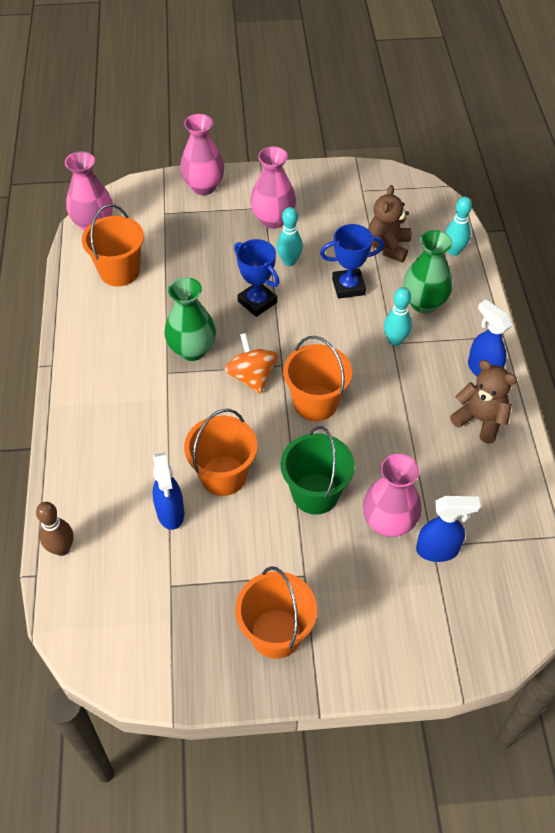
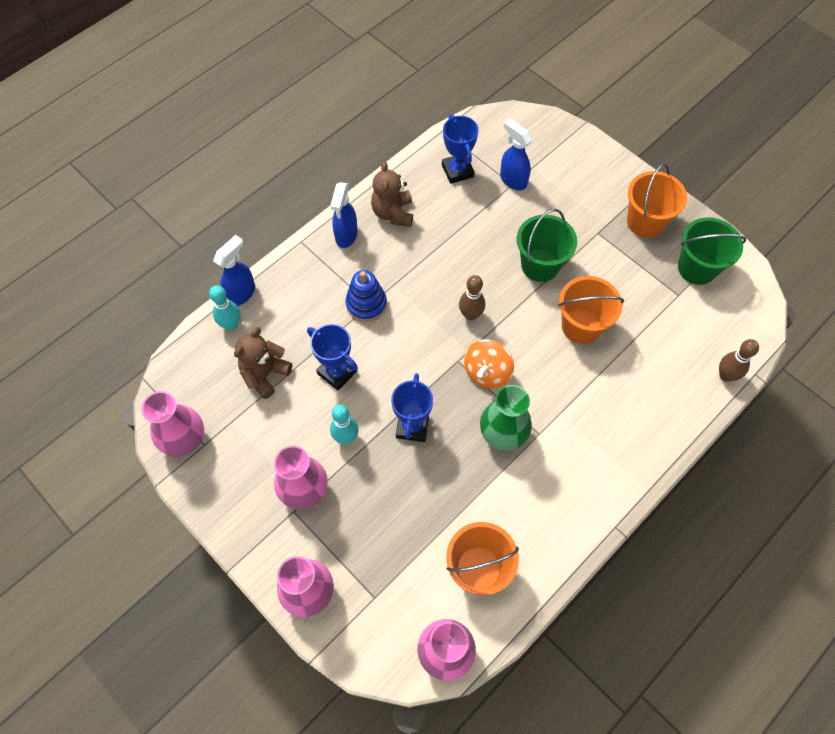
camera: 130 degrees left, 10 degrees up
(170, 513) = (637, 334): blue spray bottle -> blue spray bottle (241, 293)
(179, 632) = (697, 268): none -> green bucket
(315, 403) = (470, 315): orange bucket -> brown bowling pin
(388, 247) = (265, 374): brown teddy bear -> brown teddy bear turned 150 degrees clockwise
(388, 522) = (520, 214): pink vase -> pink vase (185, 440)
(395, 340) = (366, 304): turquoise bowling pin -> blue stacking toy
(424, 303) = (310, 309): green vase -> none
(491, 509) = (457, 171): none -> blue trophy

